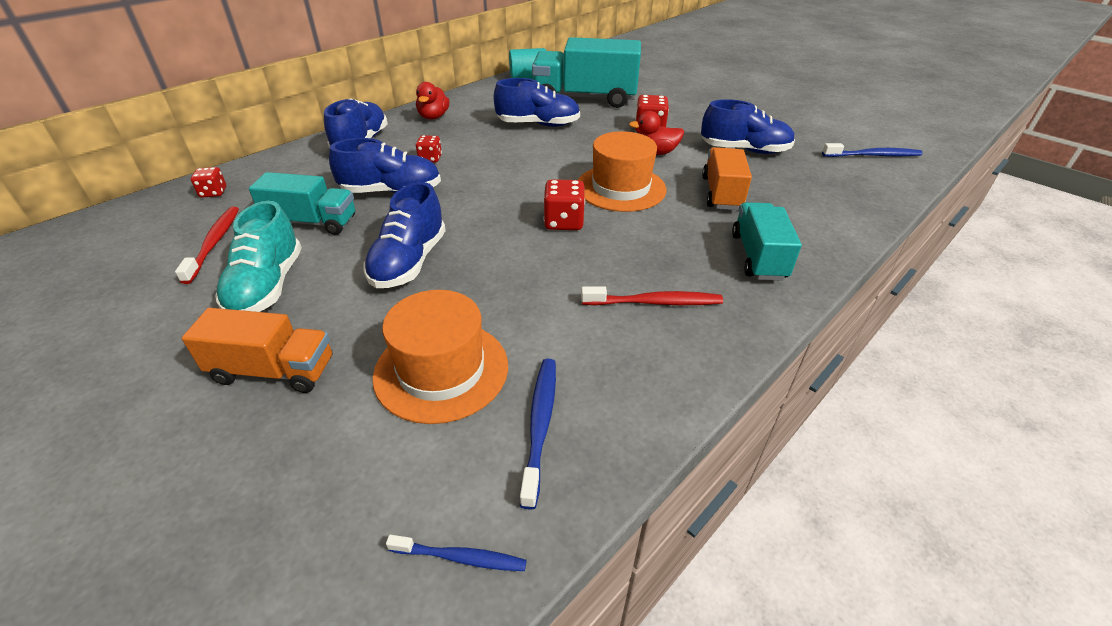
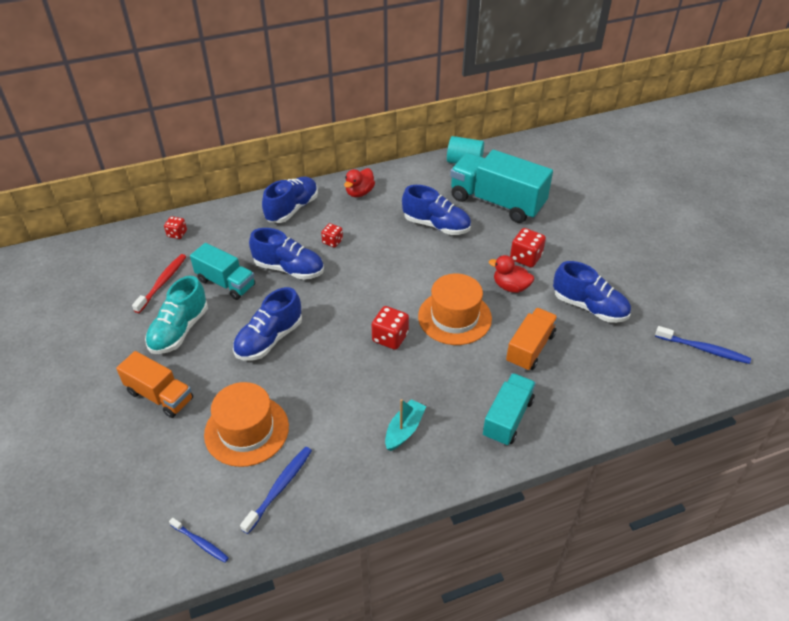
camera: 25 degrees right, 5 degrees up
(654, 302) = (404, 430): red toothbrush -> turquoise boat

